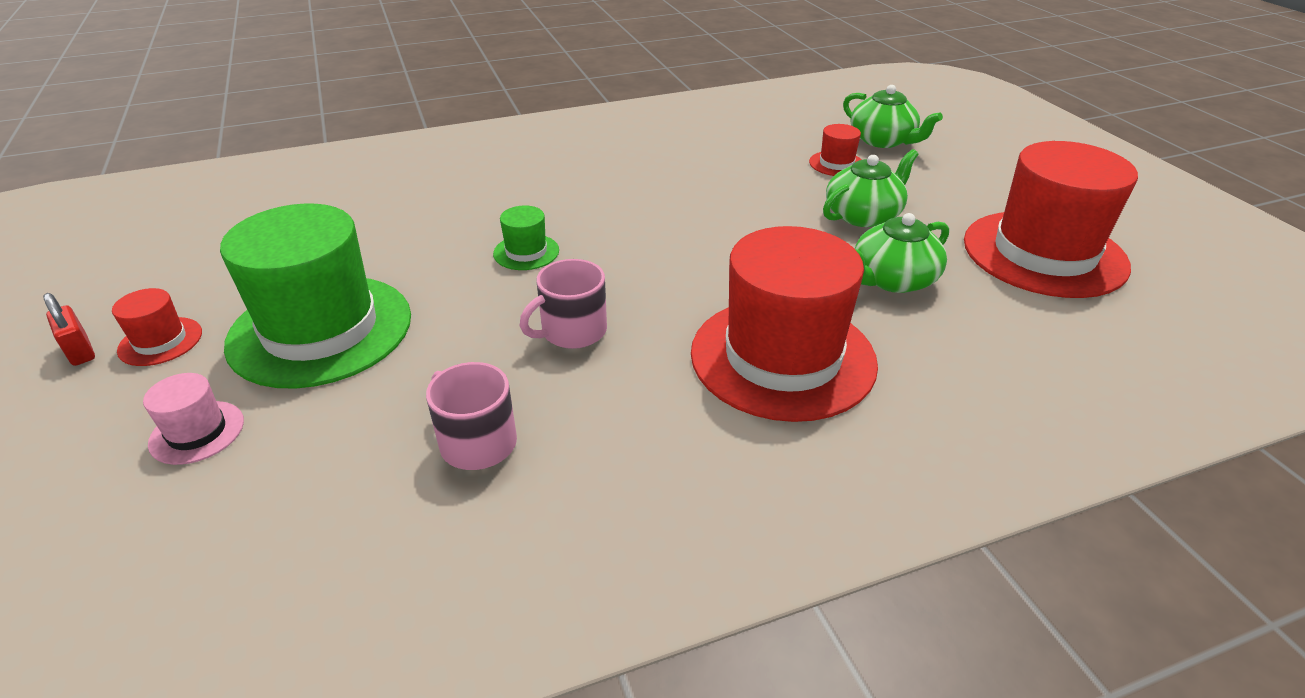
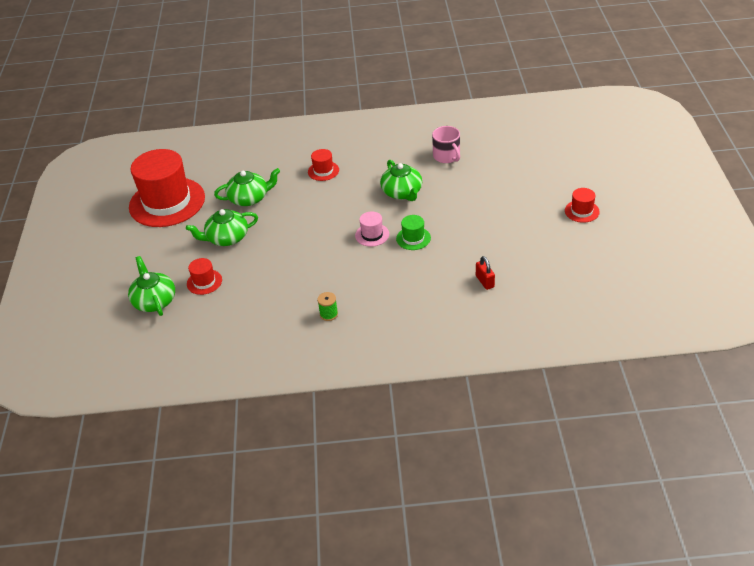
camera: 160 degrees left, 5 degrees up
(80, 351) = (615, 211): red padlock -> red padlock (484, 281)
(197, 432) = (548, 172): pink hat -> pink hat (372, 235)
(320, 330) = (511, 207): green hat -> none
(572, 331) = (402, 192): pink mug -> green teapot
(626, 153) = (329, 314): none -> green spool
(782, 357) = (323, 171): red hat -> red hat, size x0.42

